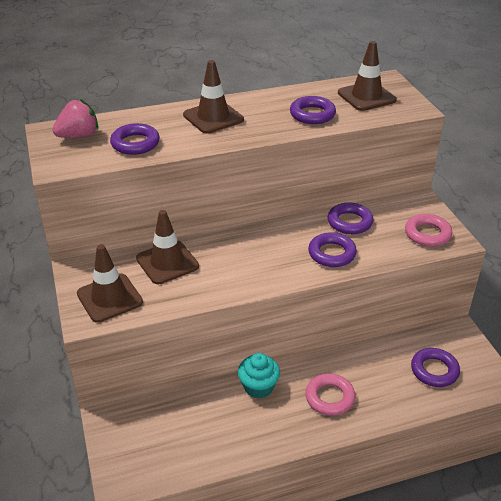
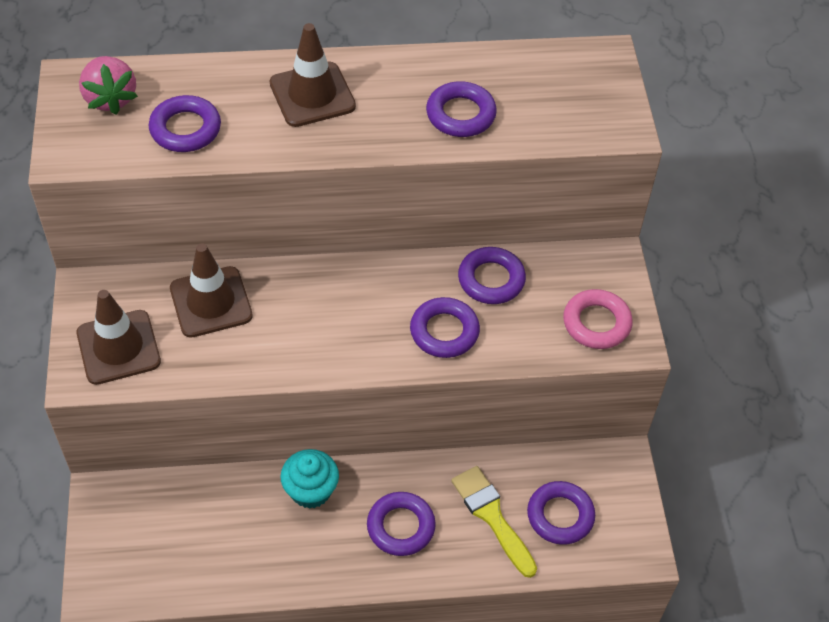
camera: 10 degrees right, 15 degrees up
(78, 136) = (110, 98): pink strawberry -> pink strawberry turned 90 degrees clockwise
(329, 397) = (401, 527): pink ring -> purple ring
(366, 96) = (558, 90): brown traffic cone -> none
(389, 379) = (492, 517): none -> yellow brush

